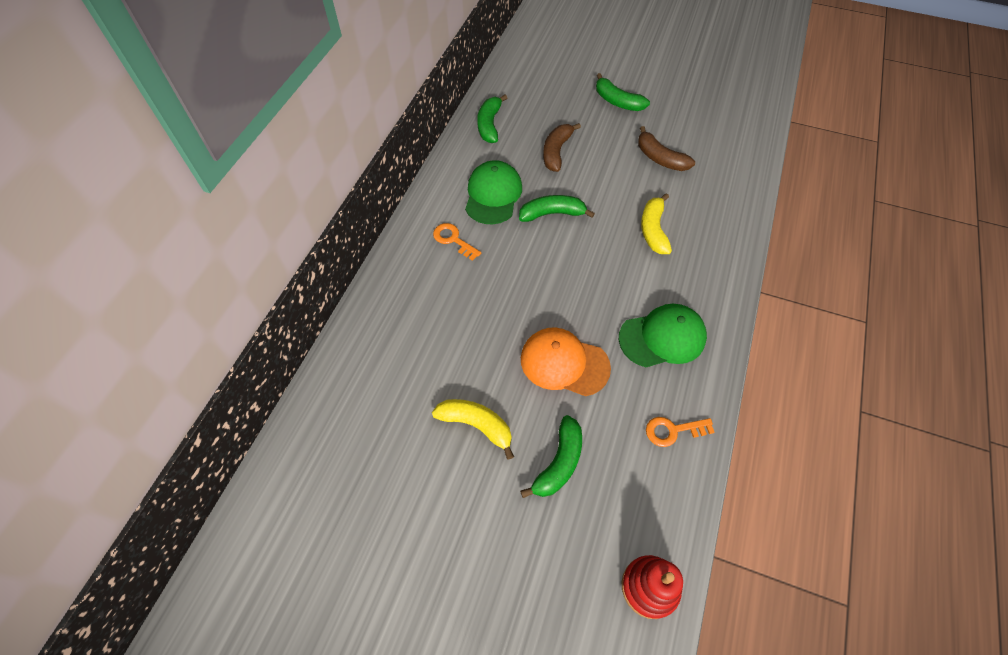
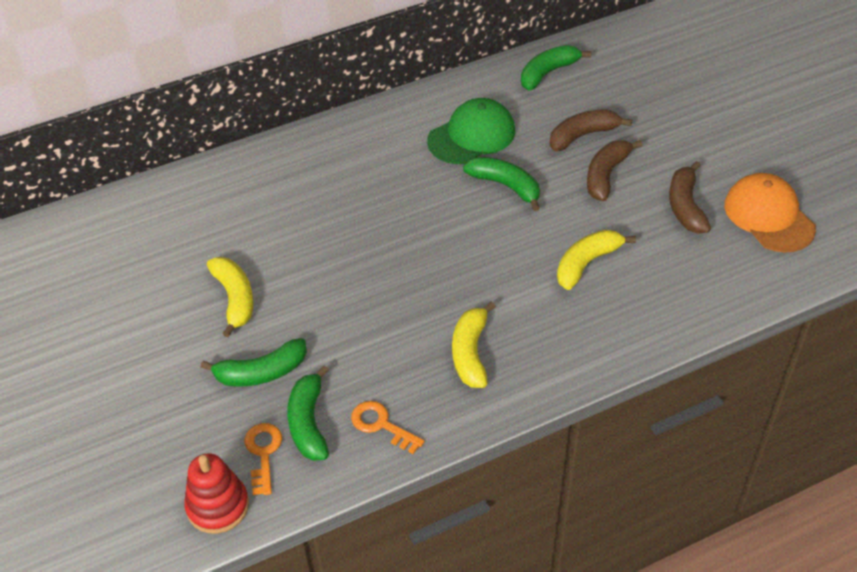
camera: 45 degrees right, 10 degrees down
(453, 240) = (390, 150): orange key -> orange key (263, 453)
(564, 363) = (359, 308): orange cap -> orange cap (769, 216)
(598, 168) = (606, 175): none -> brown banana
(617, 101) = (713, 127): green banana -> green banana (308, 423)
(662, 337) = (470, 353): green cap -> yellow banana

